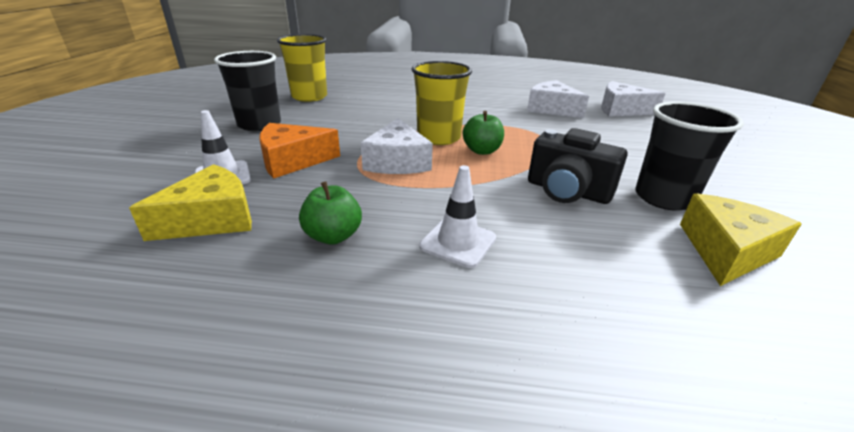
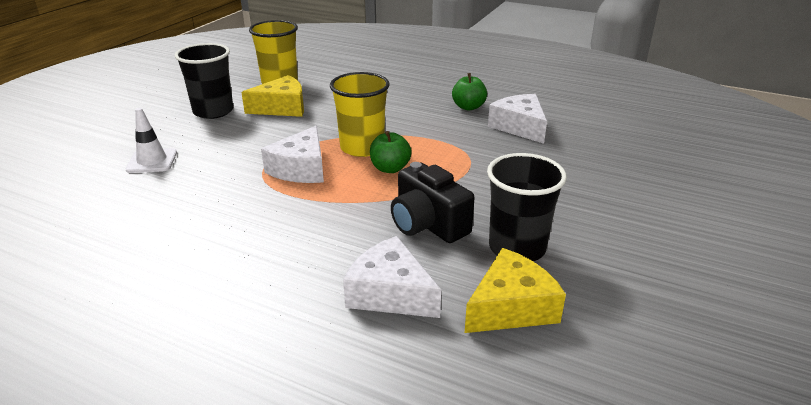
camera: 20 degrees right, 0 degrees up
(212, 219) = (122, 198): yellow cheese -> yellow cheese (282, 108)
(292, 161) = (214, 154): orange cheese -> none
(333, 236) = (196, 228): green apple -> green apple (468, 107)
(458, 242) = (285, 252): white traffic cone -> none
(621, 110) = (603, 138): white cheese -> white cheese (390, 293)

